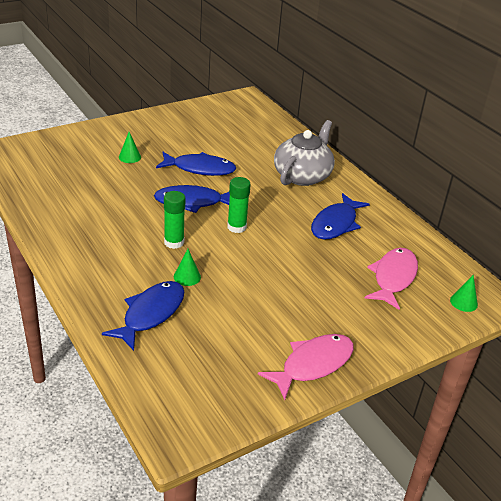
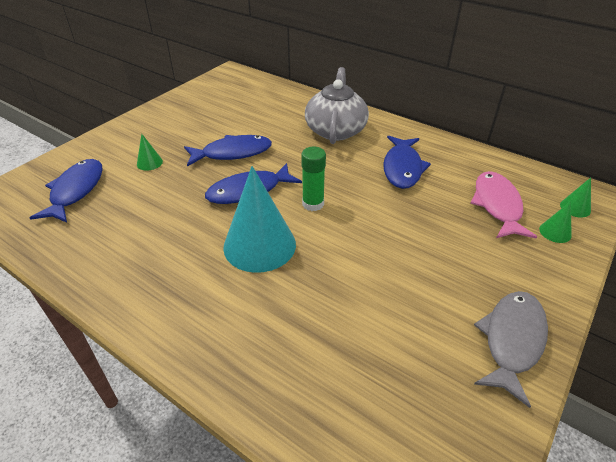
camera: 20 degrees left, 5 degrees up
(151, 314) = (293, 351): blue fish -> blue fish (76, 191)
(174, 242) = (259, 245): green glue stick -> turquoise cone
(187, 277) = (302, 283): green cone -> green cone (555, 232)
(313, 365) = (512, 341): pink fish -> grey fish

